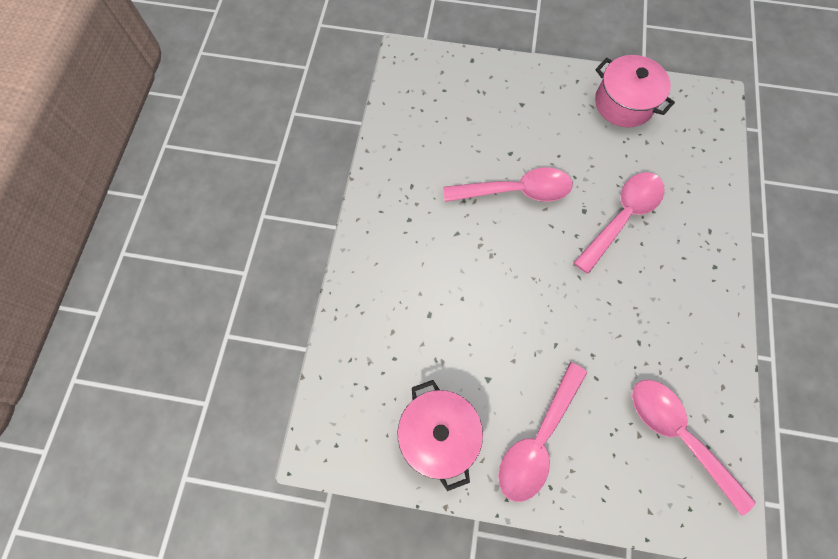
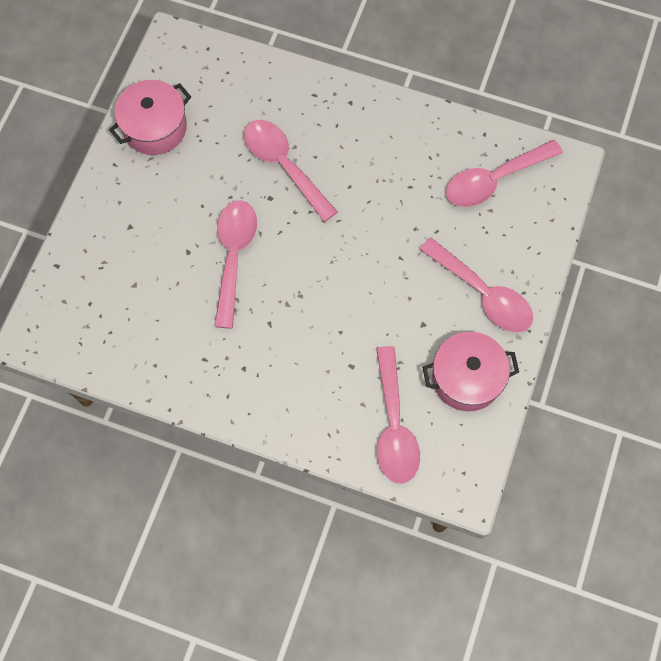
camera: 80 degrees left, 0 degrees up
(375, 366) = (394, 425): none -> pink spoon

